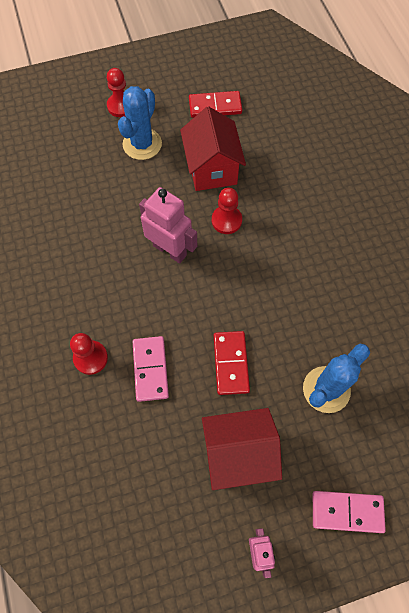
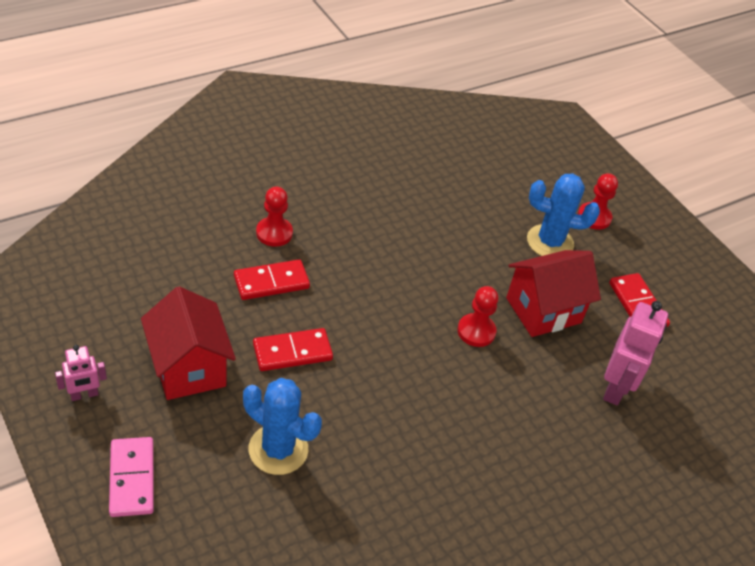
camera: 70 degrees right, 20 degrees down
(150, 369) = (271, 282): pink domino -> red domino
(170, 250) = (419, 283): pink robot -> pink robot (616, 387)

